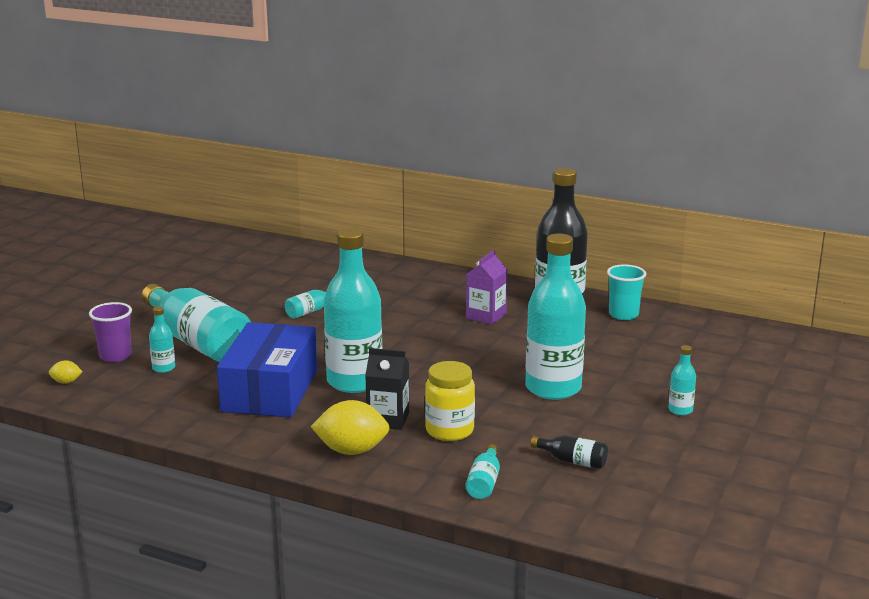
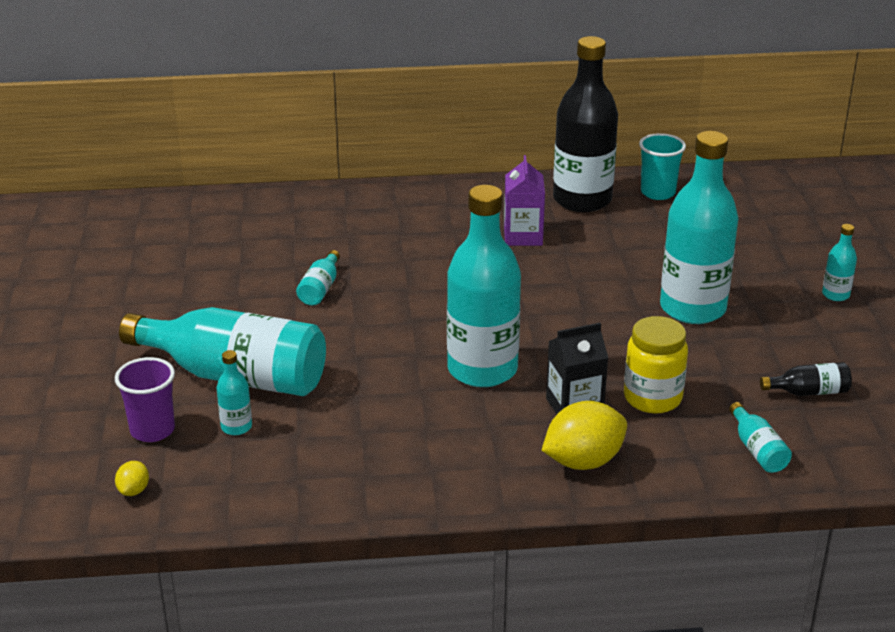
camera: 30 degrees left, 10 degrees up
(66, 382) = (134, 490): yellow lemon -> yellow lemon turned 45 degrees counterclockwise
(270, 390) = (402, 414): blue box -> none

